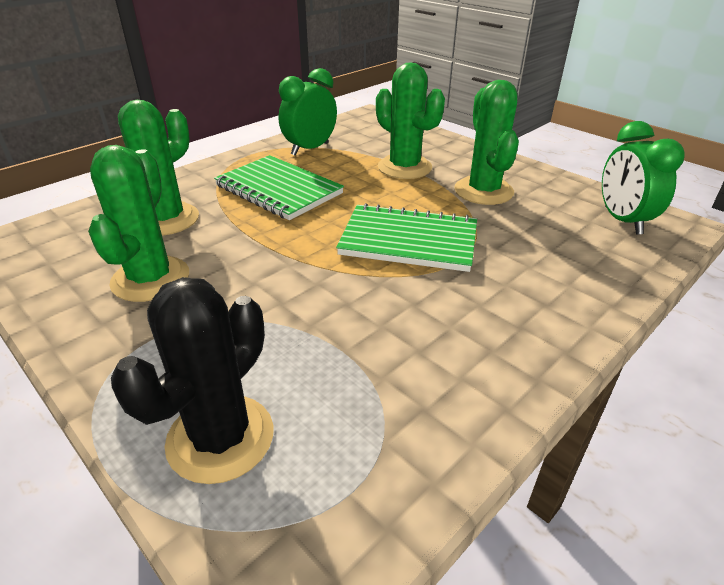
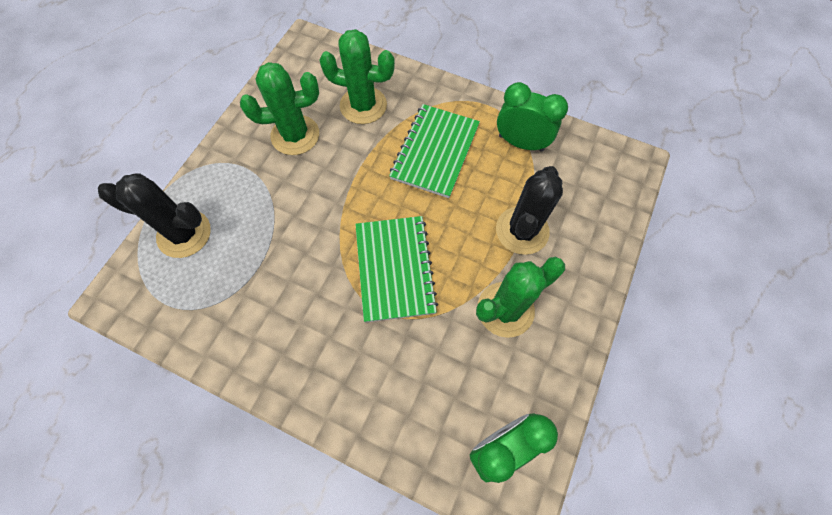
camera: 70 degrees right, 30 degrees up
(404, 167) = (522, 230): green cactus -> black cactus

